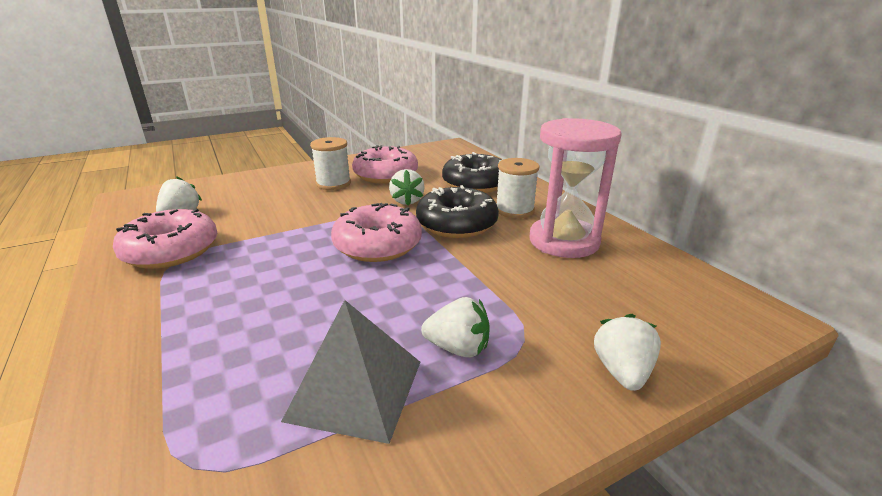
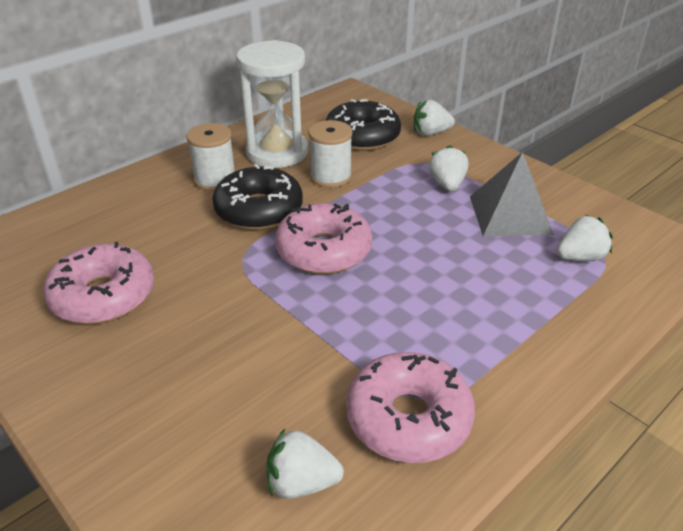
camera: 105 degrees left, 10 degrees up
(333, 183) = (145, 342): white spool -> white spool (331, 176)
(407, 201) = (203, 255): white strawberry -> white strawberry (580, 257)
(475, 184) = (138, 212): black donut -> black donut (362, 137)
(564, 241) = (277, 152): pink hourglass -> white hourglass

